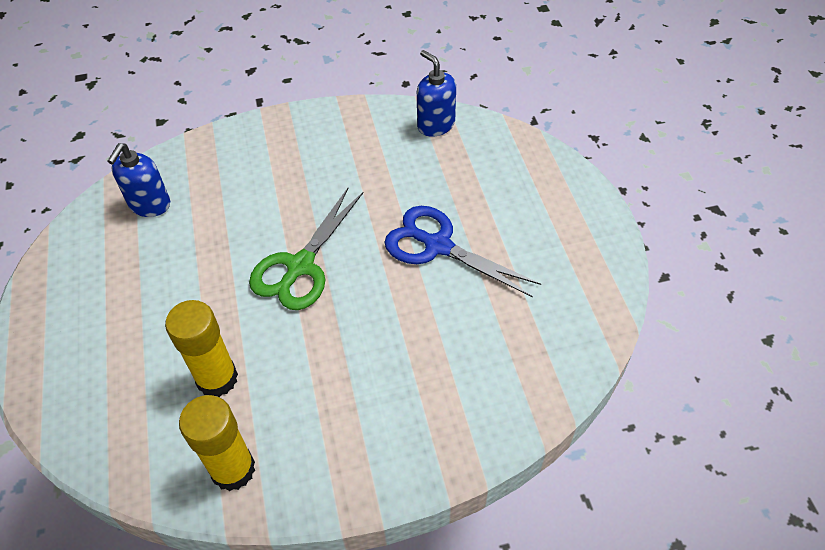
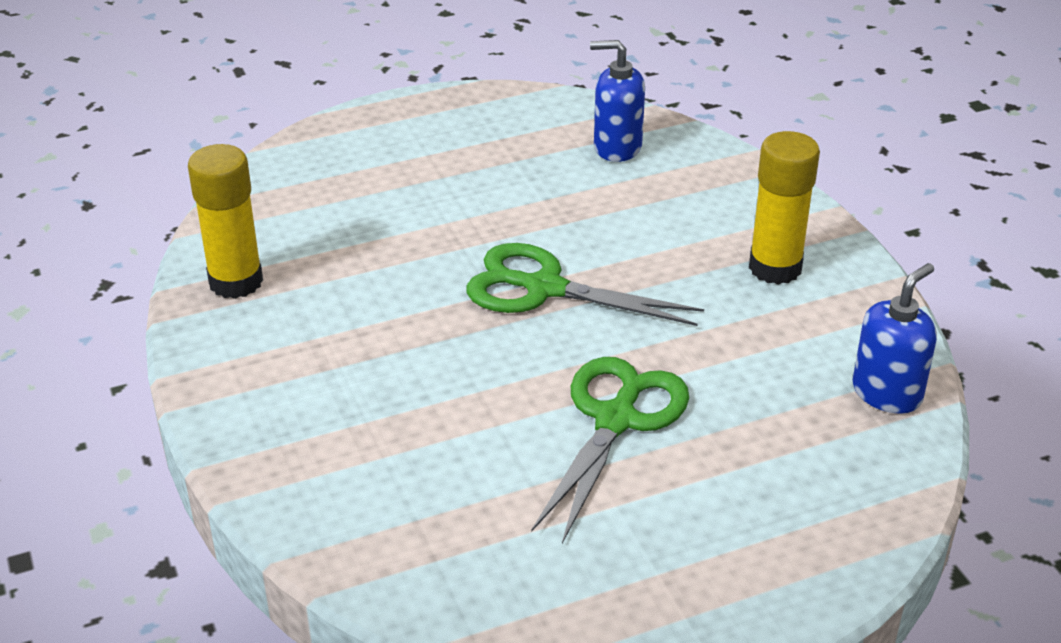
camera: 80 degrees right, 15 degrees down
(217, 379) = (357, 249): yellow glue stick -> yellow glue stick (775, 268)
(438, 246) = (616, 420): blue scissors -> green scissors

